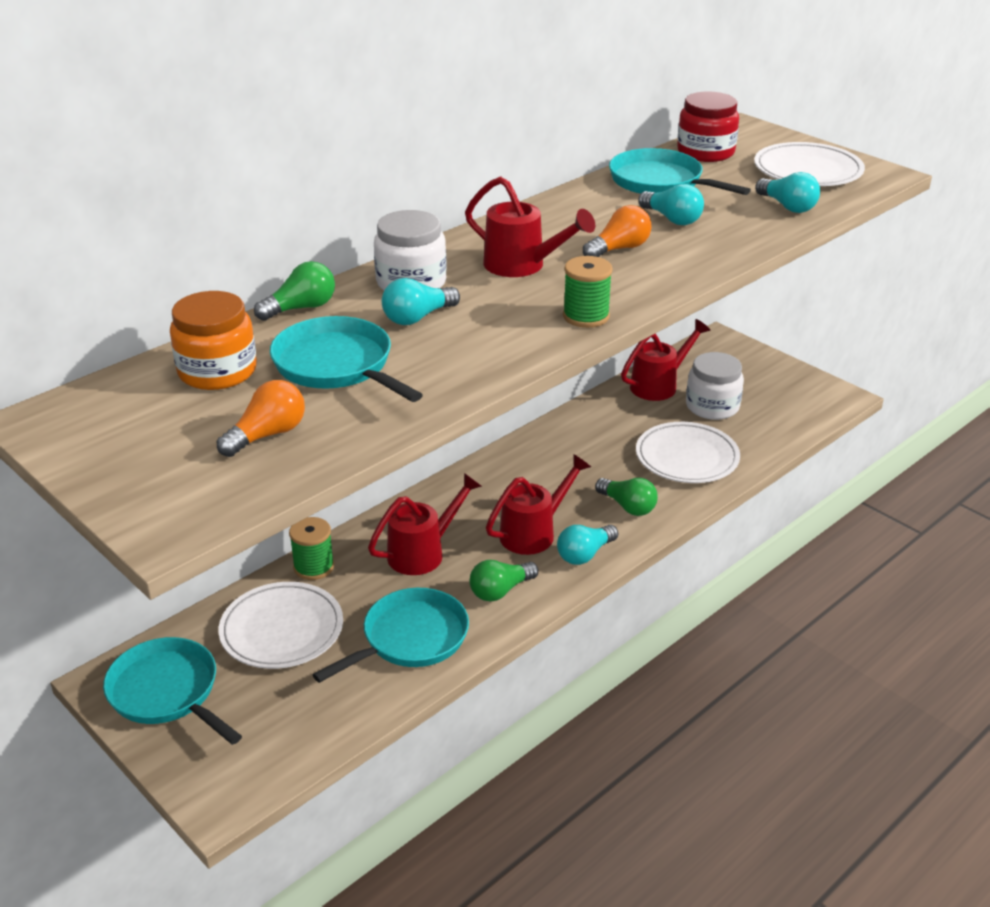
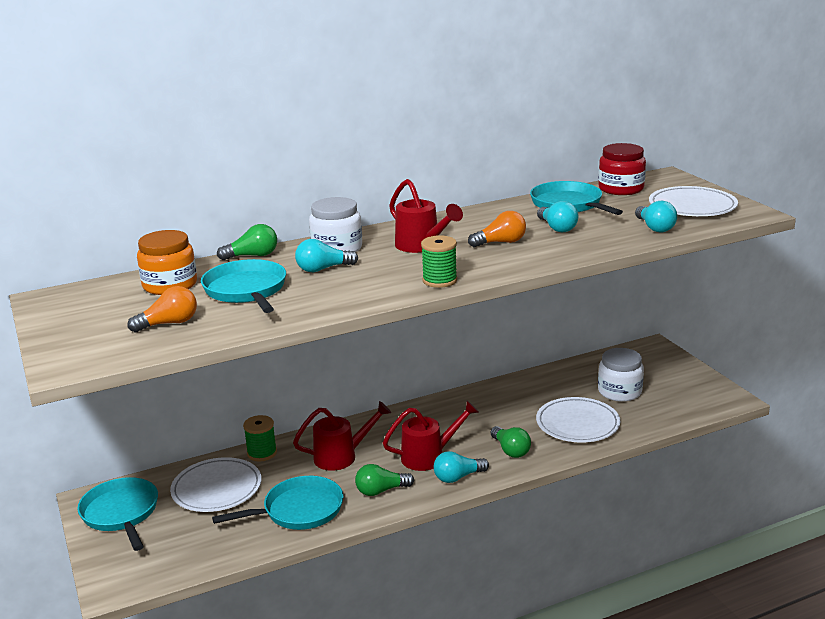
camera: 20 degrees right, 10 degrees down
(659, 385) = (585, 371): red watering can -> none

